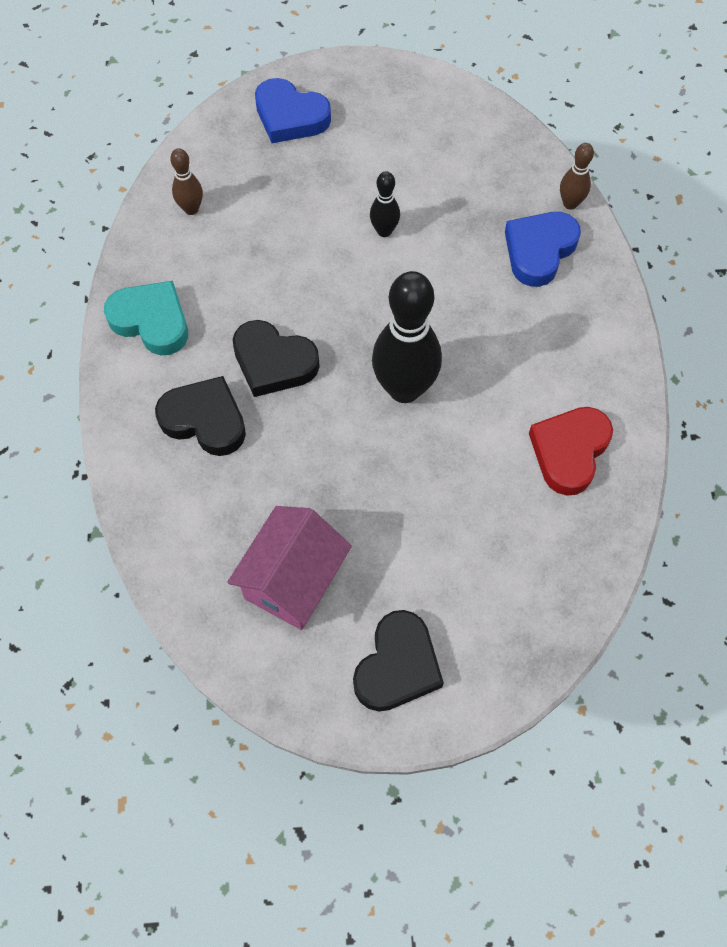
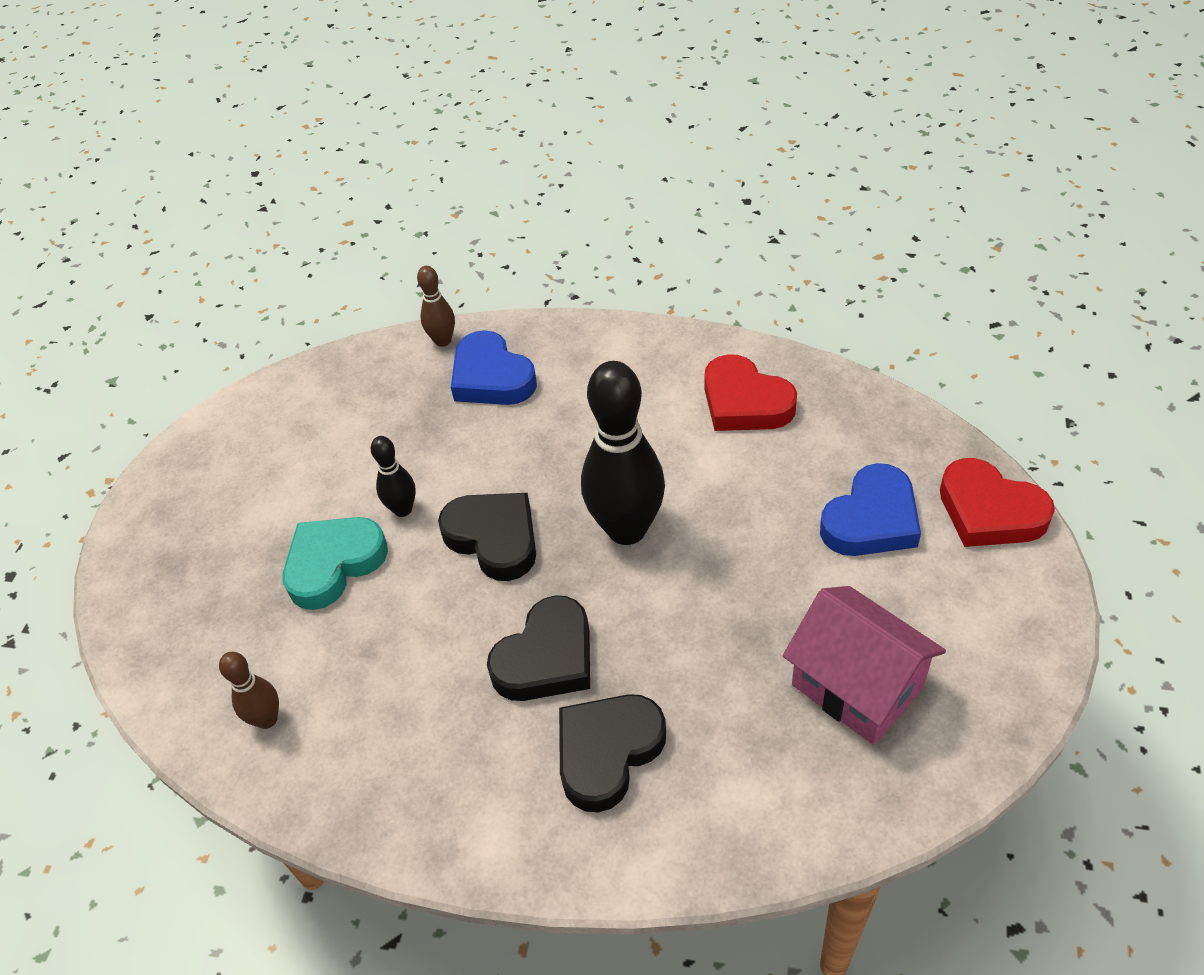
camera: 70 degrees left, 15 degrees down
(151, 321) = (430, 798): turquoise heart -> turquoise heart (334, 564)
(290, 116) = (179, 577): blue heart -> blue heart (871, 519)
(397, 666) = (976, 599): black heart -> black heart (494, 538)
(497, 671) = (989, 511): none -> red heart

